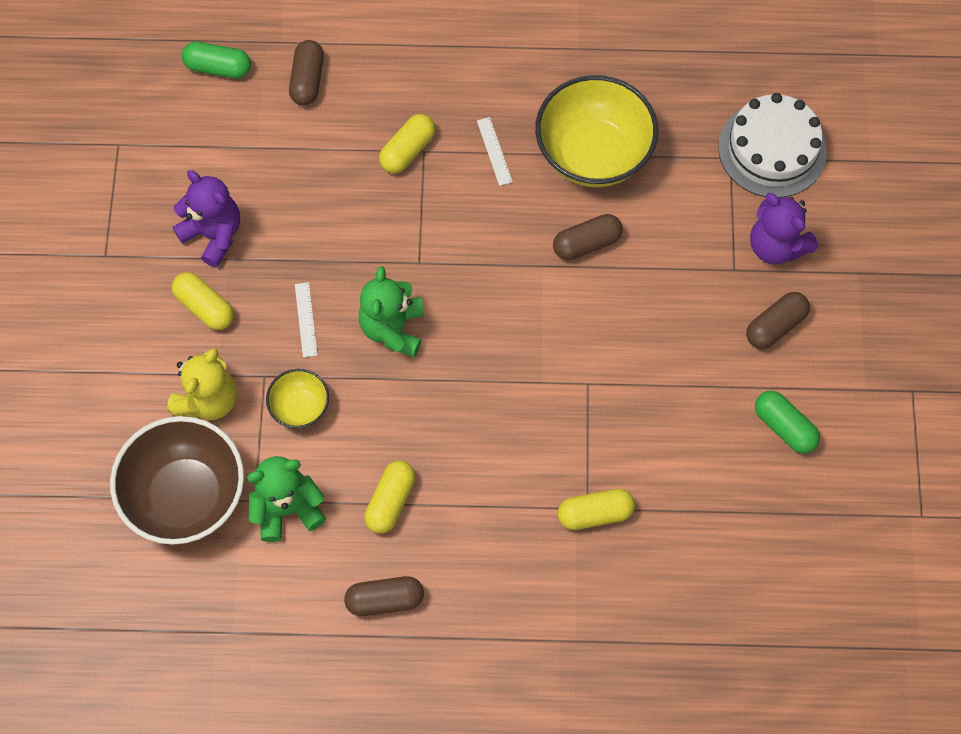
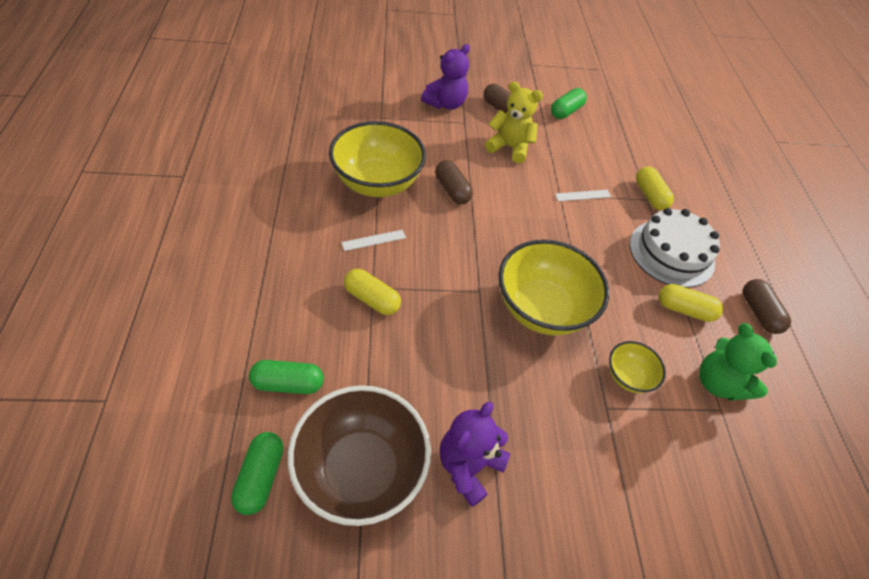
camera: 100 degrees left, 15 degrees down
(186, 496) = (739, 470): brown bowl -> brown bowl (361, 470)
(204, 307) = (549, 469): yellow capsule -> none
(208, 399) = (643, 457): yellow teddy bear -> yellow teddy bear (509, 147)
(306, 319) = (546, 375): white ruler -> white ruler (583, 195)
(307, 80) = (288, 383): brown capsule -> green capsule
(393, 328) = (541, 309): green teddy bear -> yellow bowl
(772, 149) = (375, 99): white cake -> white cake (671, 253)

